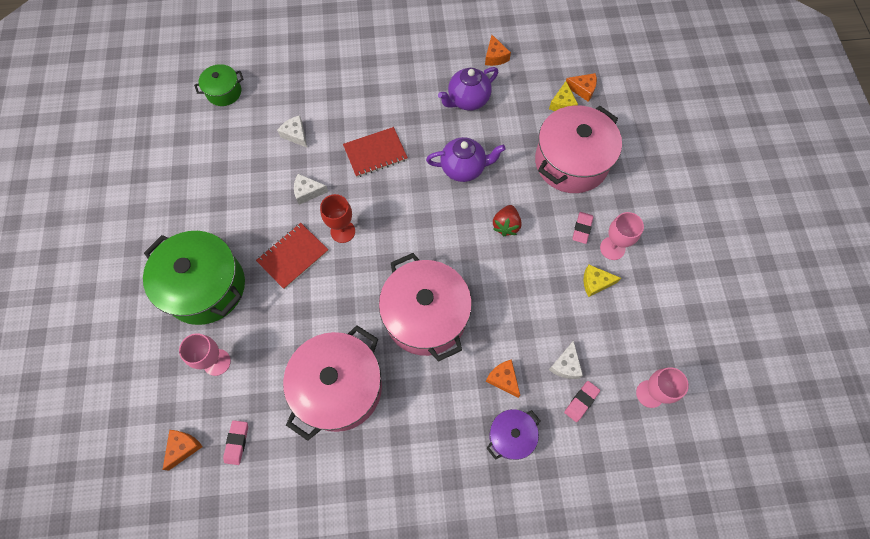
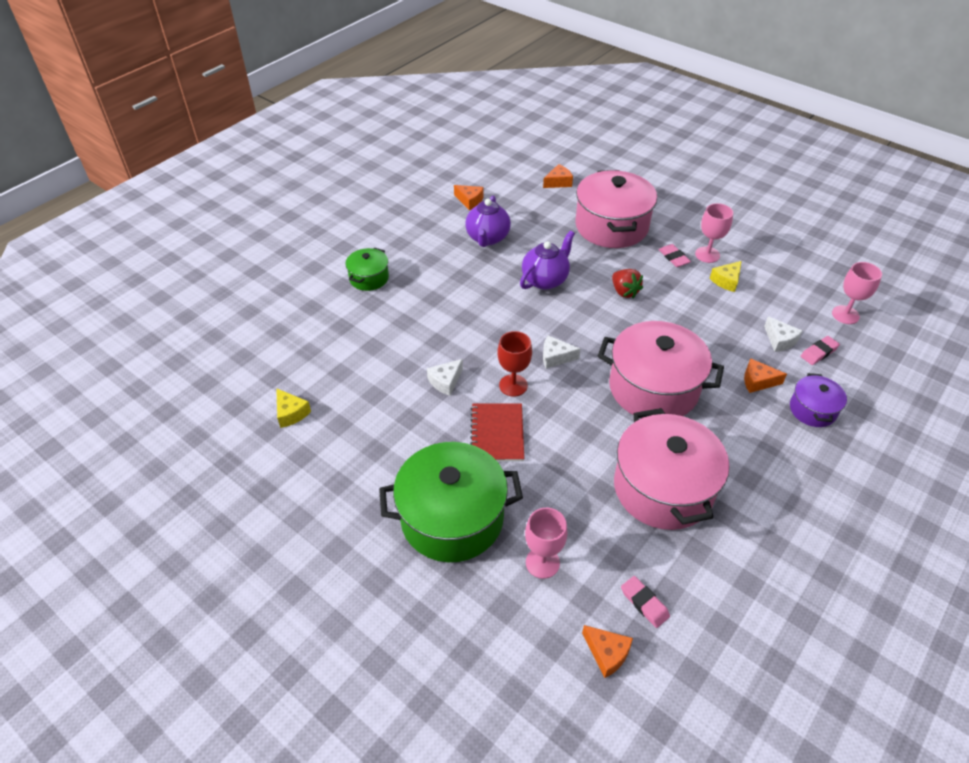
camera: 45 degrees left, 20 degrees down
(183, 447) = (607, 653): orange cheese -> orange cheese turned 150 degrees clockwise
(224, 92) = (265, 368): green pot -> green pot (369, 278)
(295, 135) = (378, 351): white cheese -> white cheese (555, 357)
(375, 153) = (464, 317): red notebook -> none
(562, 104) = (557, 198): yellow cheese -> yellow cheese (291, 413)
(581, 401) = (819, 352): pink eraser -> pink eraser turned 60 degrees clockwise

